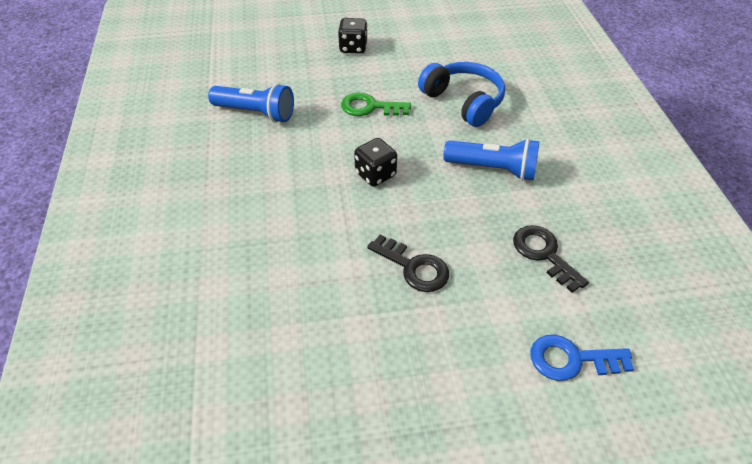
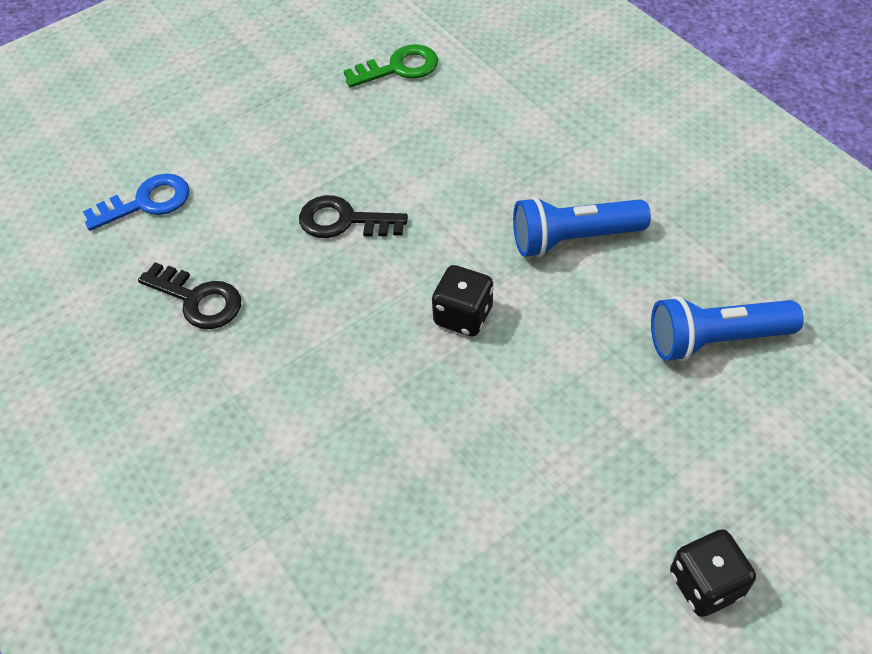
camera: 155 degrees right, 5 degrees up
(370, 107) = (558, 436): green key -> green key (399, 68)
(463, 101) = (411, 529): blue headphones -> none
(493, 169) = (304, 400): blue flashlight -> blue flashlight (574, 239)

